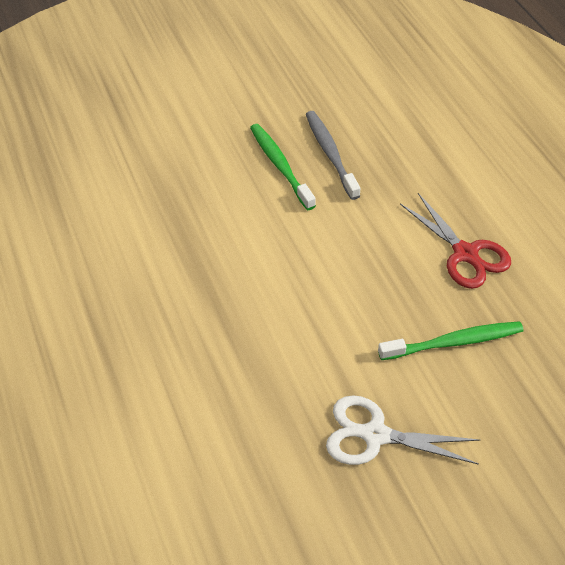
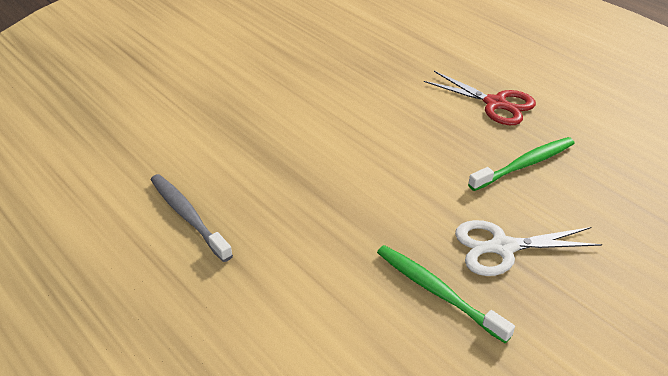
camera: 20 degrees left, 10 degrees down
(280, 165) = (309, 75): green toothbrush -> green toothbrush (437, 292)
(330, 154) = (347, 60): grey toothbrush -> grey toothbrush (188, 216)

